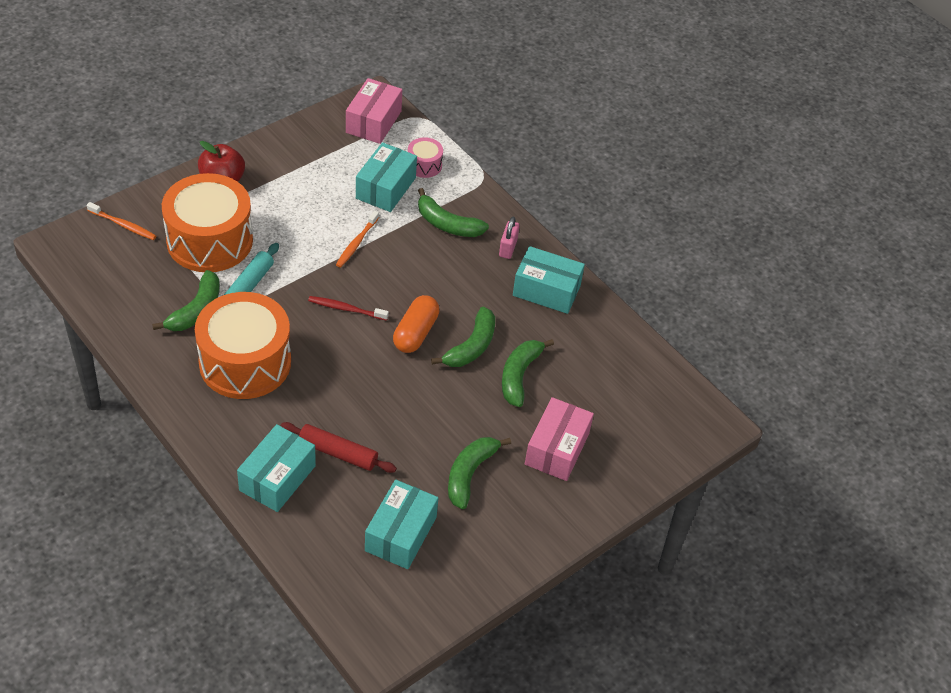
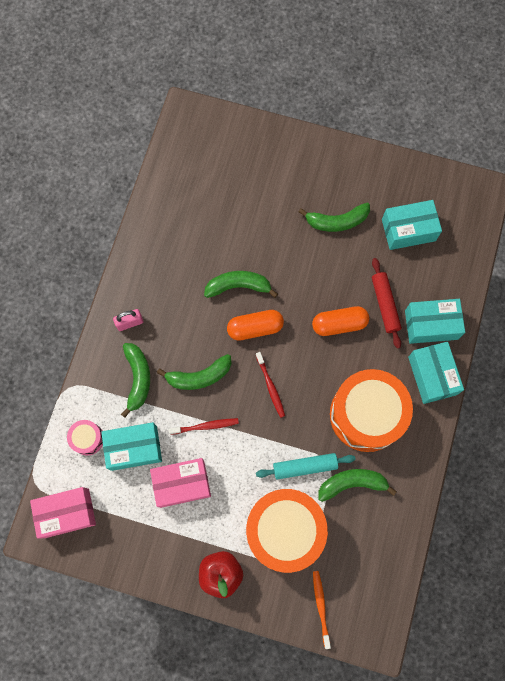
camera: 120 degrees left, 25 degrees up
(355, 400) = (339, 324): none -> orange capsule
(356, 243) = (205, 426): orange toothbrush -> red toothbrush
(519, 376) = (239, 242): green banana -> green banana (199, 376)
(546, 290) = (151, 273): turquoise box -> turquoise box (432, 375)
(557, 449) = (278, 186): pink box -> pink box (182, 484)

